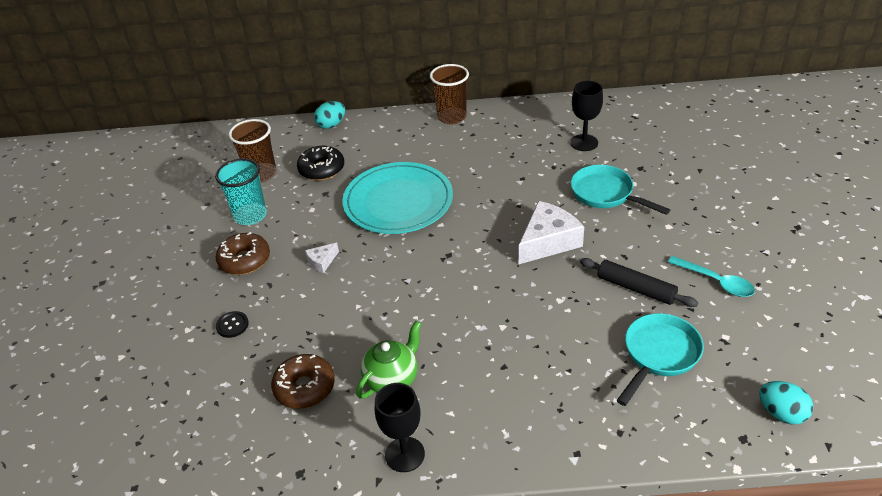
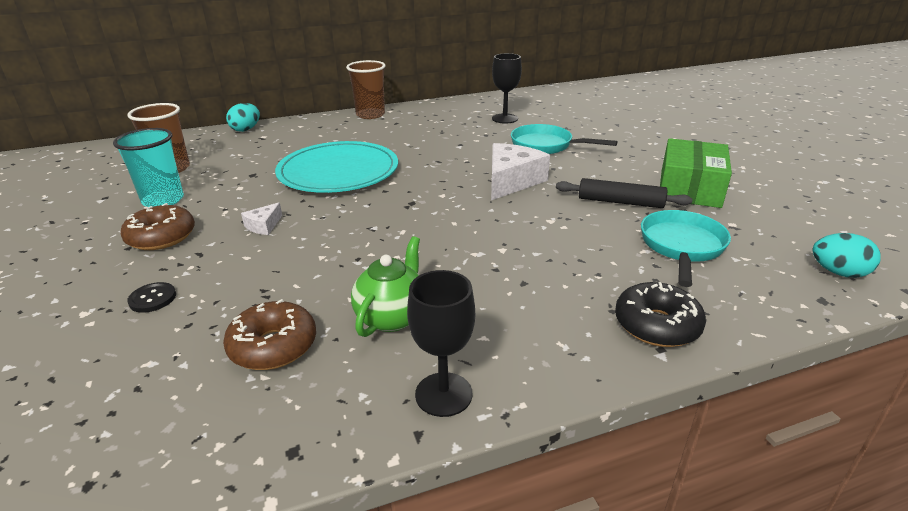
camera: 20 degrees left, 10 degrees down
(322, 169) = (243, 159): black donut -> black donut (656, 325)
(715, 281) = (690, 188): turquoise spoon -> green box

